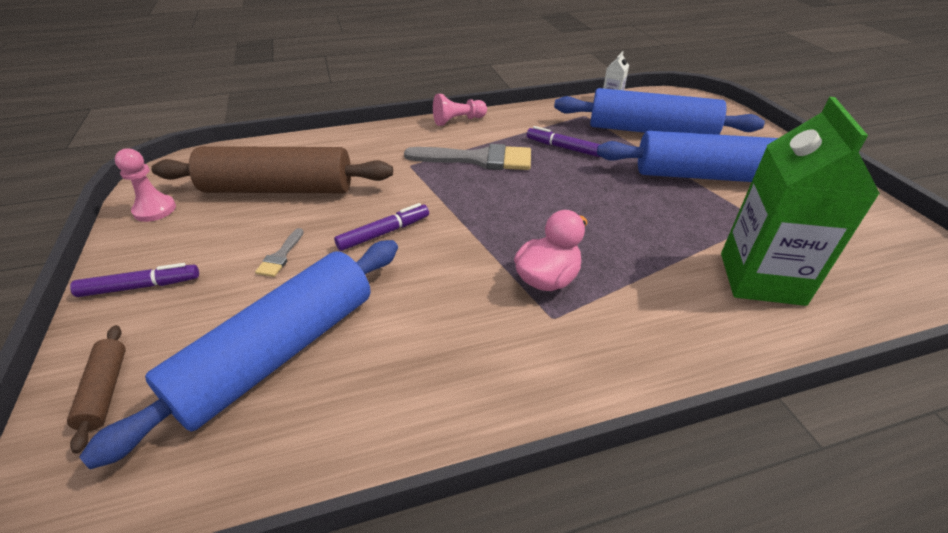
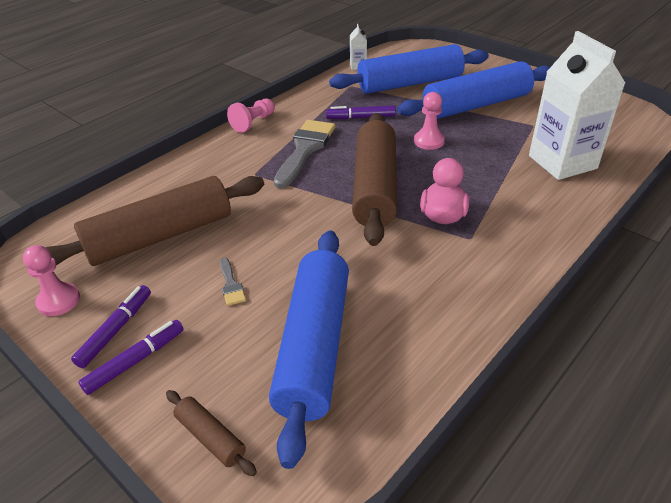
camera: 30 degrees left, 0 degrees up
(384, 233) = (295, 233): purple marker -> purple marker (116, 330)
(478, 159) = (305, 149): grey brush -> grey brush turned 45 degrees counterclockwise
(506, 220) = (375, 187): none -> brown rolling pin
(612, 195) = (429, 141): none -> pink pawn
(761, 278) = (562, 162): green carton -> white carton

